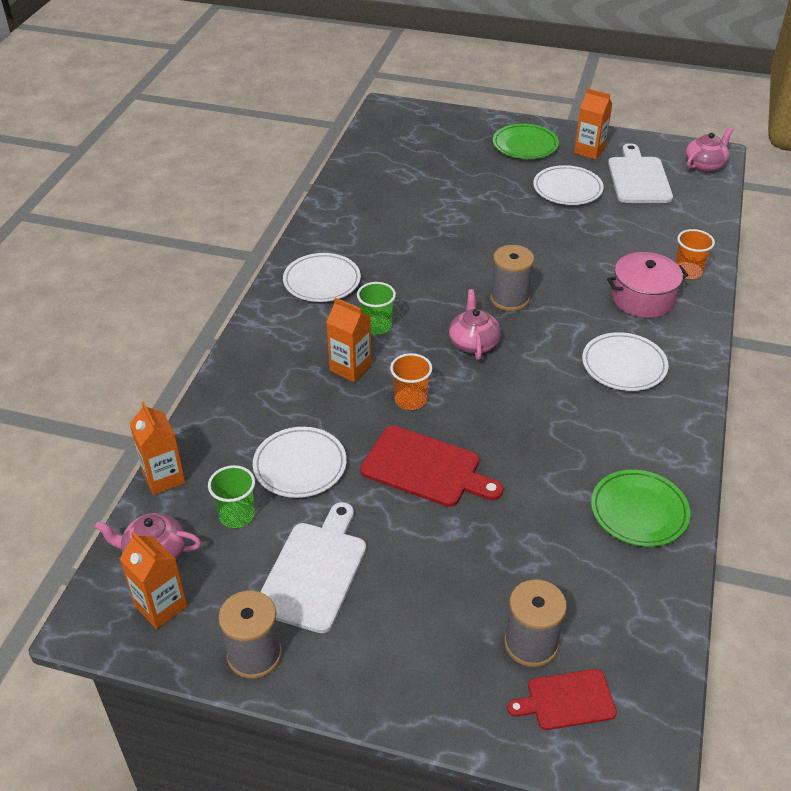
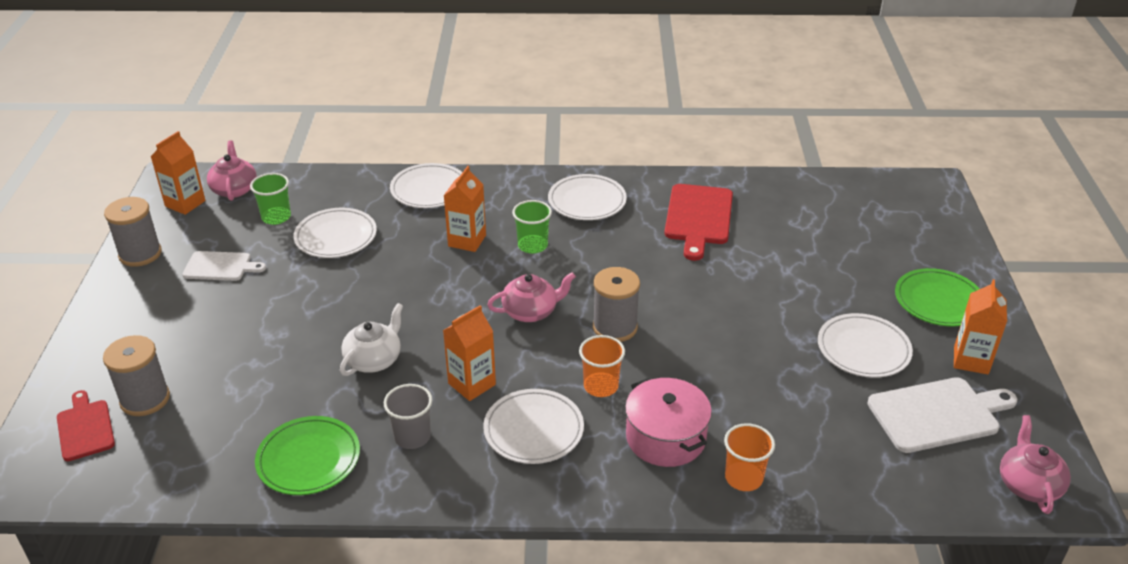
camera: 75 degrees right, 5 degrees down
(163, 478) = (311, 175): orange carton -> orange carton (472, 384)
(246, 383) = (429, 190): none -> white plate
(314, 571) = (220, 267): white cutting board -> white cutting board, size x0.62
(410, 400) = (433, 284): orange cup -> orange cup (601, 386)
(425, 468) = (345, 307): red cutting board -> red cutting board (698, 217)
(512, 454) = (374, 359): none -> white teapot
(620, 439) = (412, 437): none -> grey cup
(705, 165) = (1028, 485): pink teapot -> pink teapot turned 120 degrees counterclockwise

